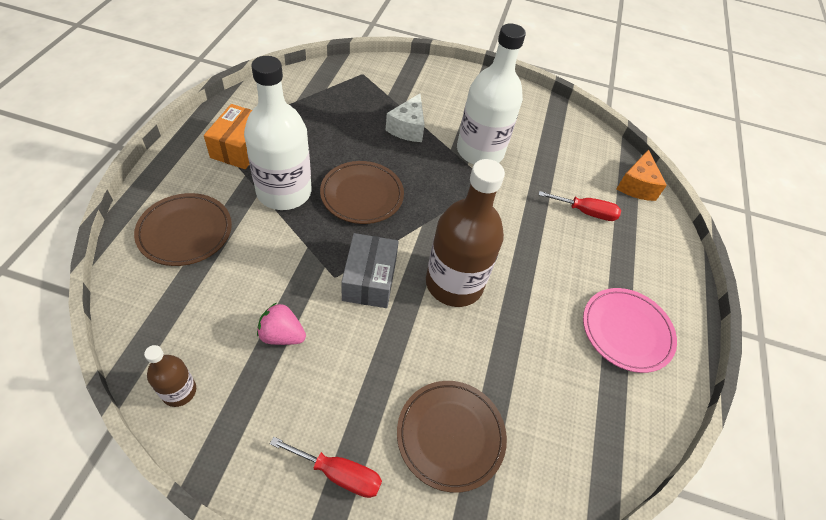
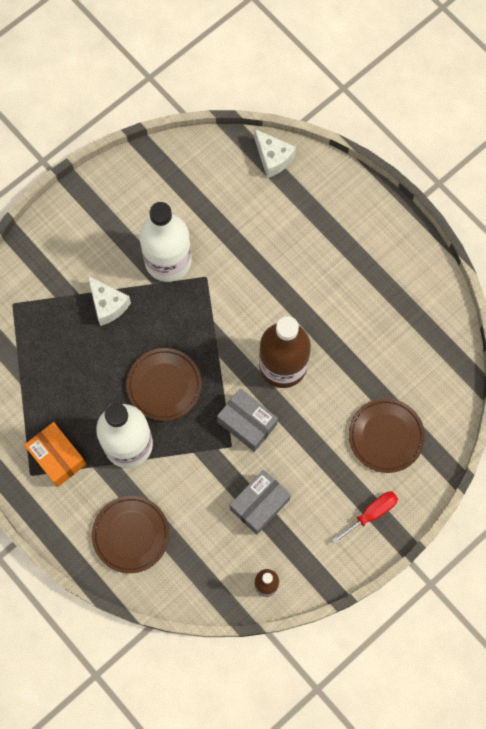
camera: 50 degrees left, 20 degrees up
(282, 335) = (259, 504): pink strawberry -> grey box
(586, 212) = (275, 221): red screwdriver -> none
(626, 331) = (383, 273): pink plate -> none
(636, 186) = (273, 158): orange cheese -> white cheese

